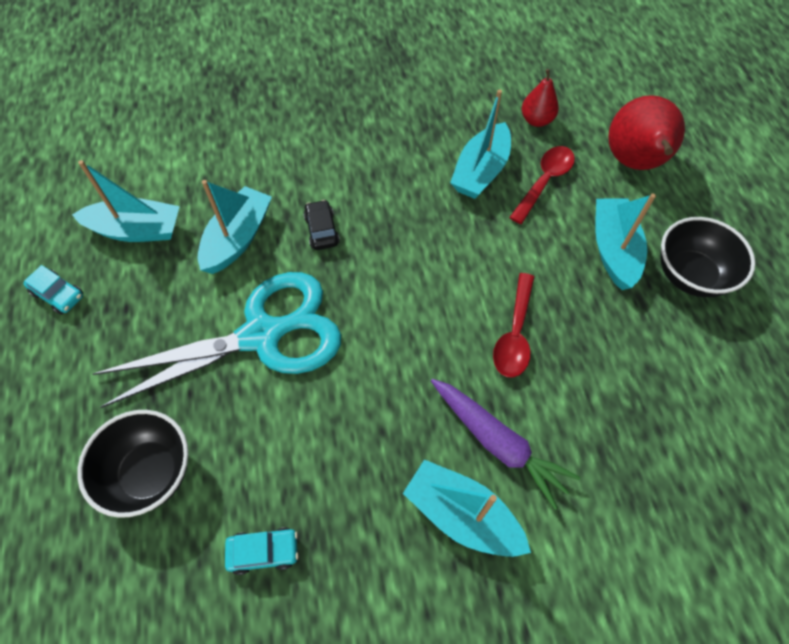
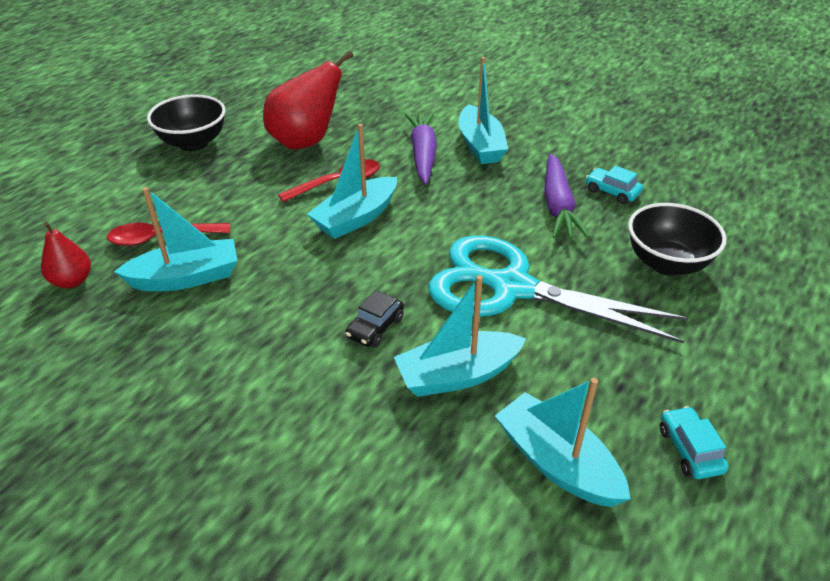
camera: 135 degrees left, 20 degrees down
(301, 475) = (557, 205): none -> purple carrot
(613, 250) = (205, 178): turquoise boat -> turquoise boat (356, 218)
(634, 163) = (86, 206): red pear -> red pear (306, 142)

